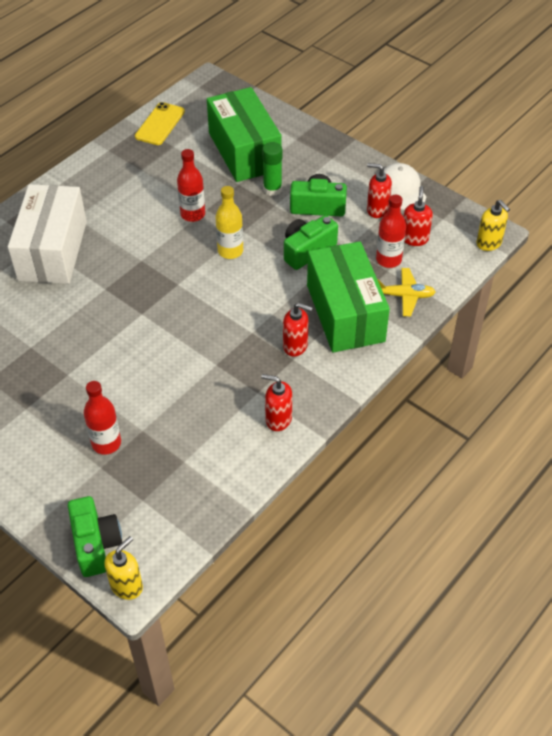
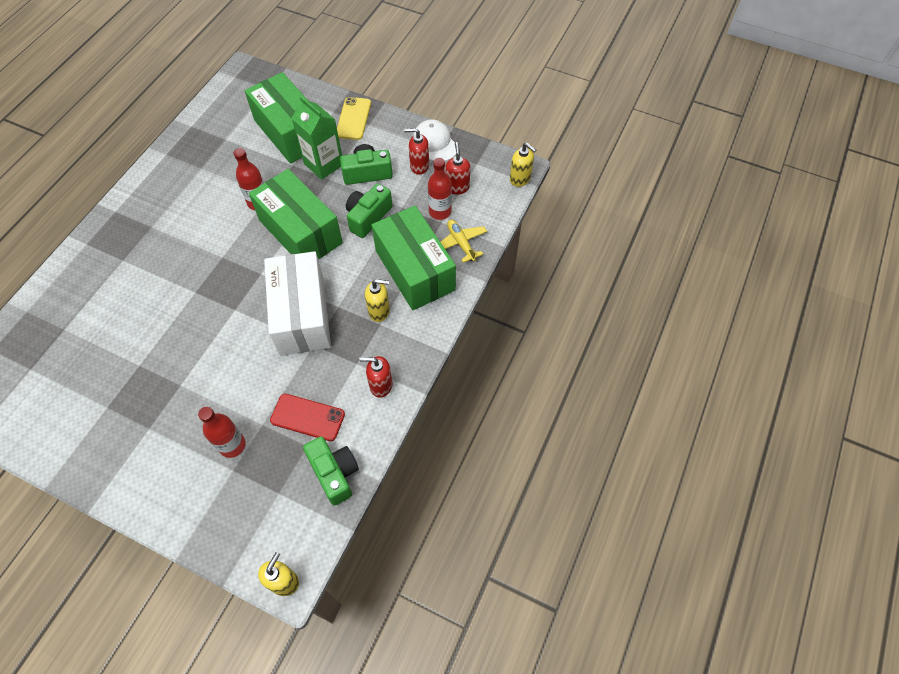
camera: 15 degrees left, 10 degrees up
(53, 250) = (137, 264): white box -> white box (302, 315)
(96, 544) = (246, 547): green camera -> green camera (334, 473)
(160, 124) = (208, 120): yellow phone -> yellow phone (353, 118)
(192, 434) = (307, 417): none -> red phone
(230, 251) = (300, 231): yellow bottle -> green box
(272, 189) = (324, 164): green glue stick -> green carton
(295, 346) = (379, 311): red soap dispenser -> yellow soap dispenser
(404, 296) = (461, 243): yellow plane -> yellow plane turned 105 degrees counterclockwise

